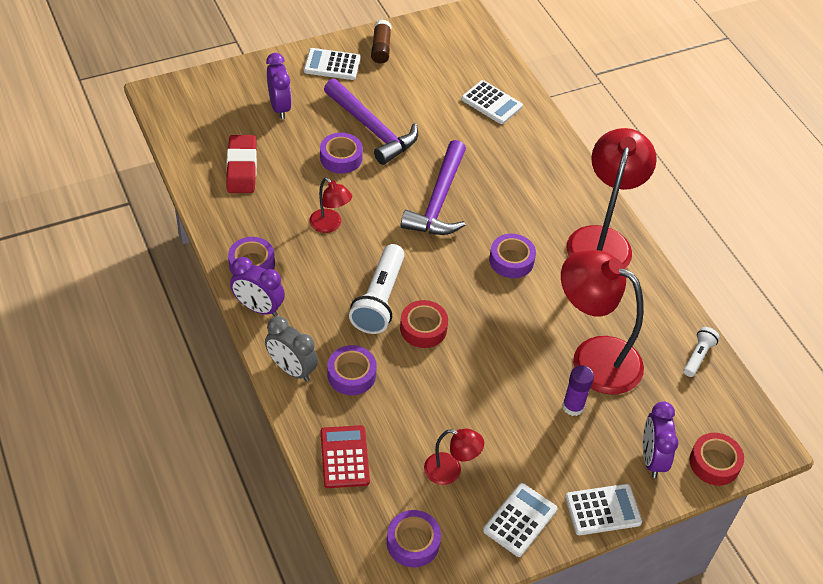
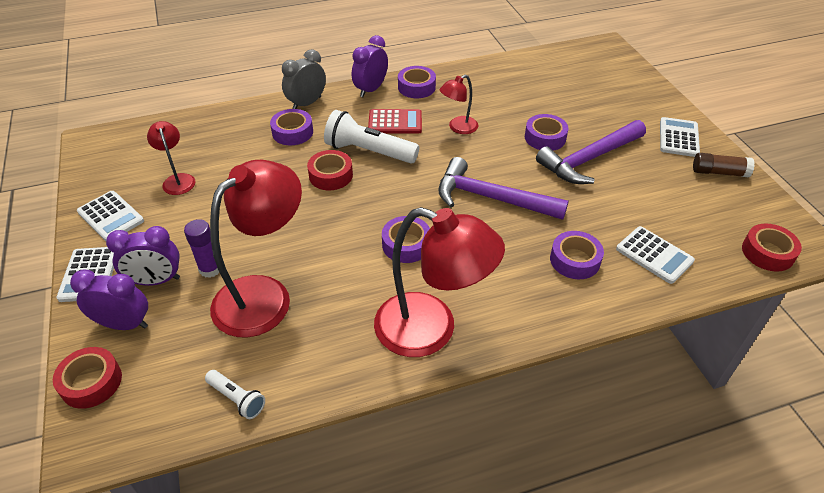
camera: 100 degrees right, 5 degrees down
(241, 168) = (525, 84): red eraser -> none
(279, 107) = (606, 105): purple clock -> purple clock (156, 281)
(344, 457) = (216, 125): red calculator -> red calculator (395, 122)
(413, 542) = (125, 155): purple tape -> purple tape (575, 260)
(450, 471) = (178, 180): red lamp -> red lamp turned 135 degrees clockwise
(476, 41) = (767, 252): none -> red tape
(491, 103) = (654, 255): white calculator -> white calculator turned 90 degrees counterclockwise

